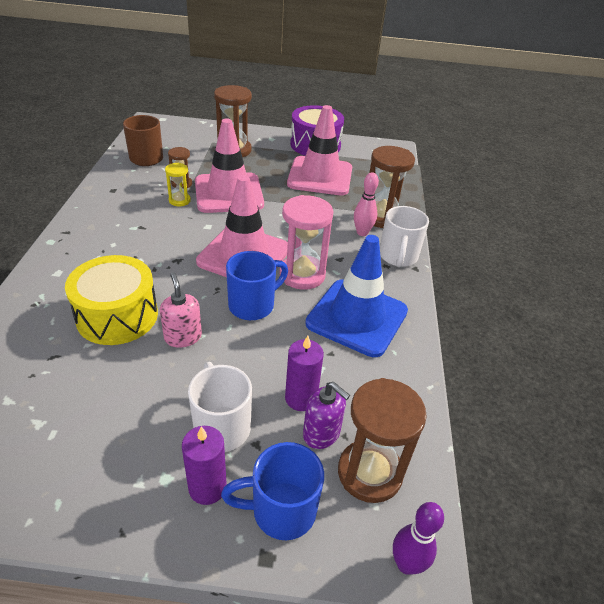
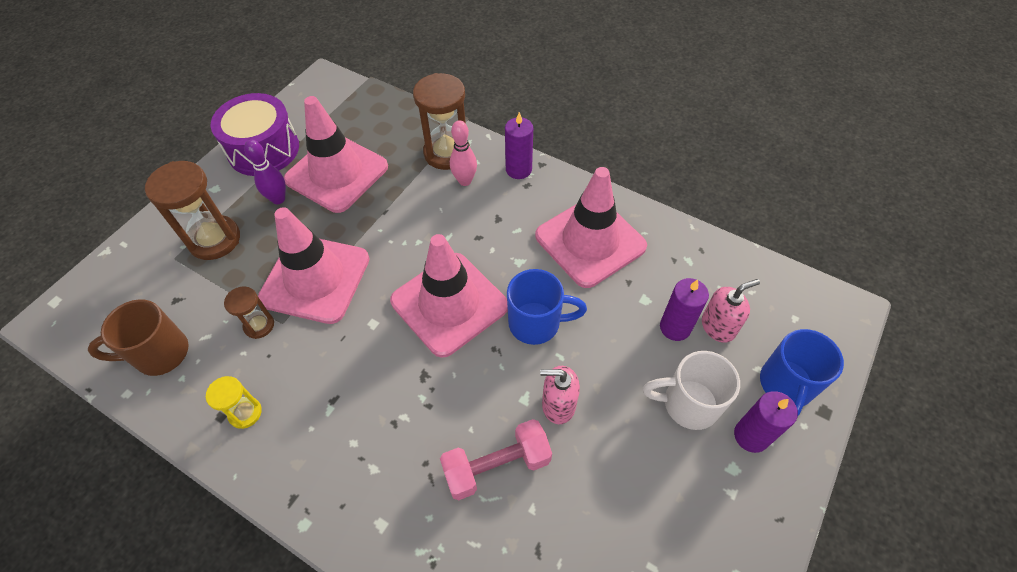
camera: 60 degrees left, 15 degrees up
(117, 316) = (496, 466): yellow drum -> pink dumbbell
(179, 200) = (298, 339): yellow hourglass -> yellow hourglass (245, 413)
(253, 305) = (536, 323): blue mug -> blue mug turned 105 degrees clockwise
(302, 274) = (508, 261): pink hourglass -> none
(321, 433) = (718, 326): purple soap dispenser -> pink soap dispenser
(357, 317) = (590, 241): blue traffic cone -> pink traffic cone
(369, 473) = (765, 308): brown hourglass -> none
(398, 257) = (518, 169): white mug -> purple candle
(406, 564) = (846, 320): purple bowling pin -> purple bowling pin (278, 199)

